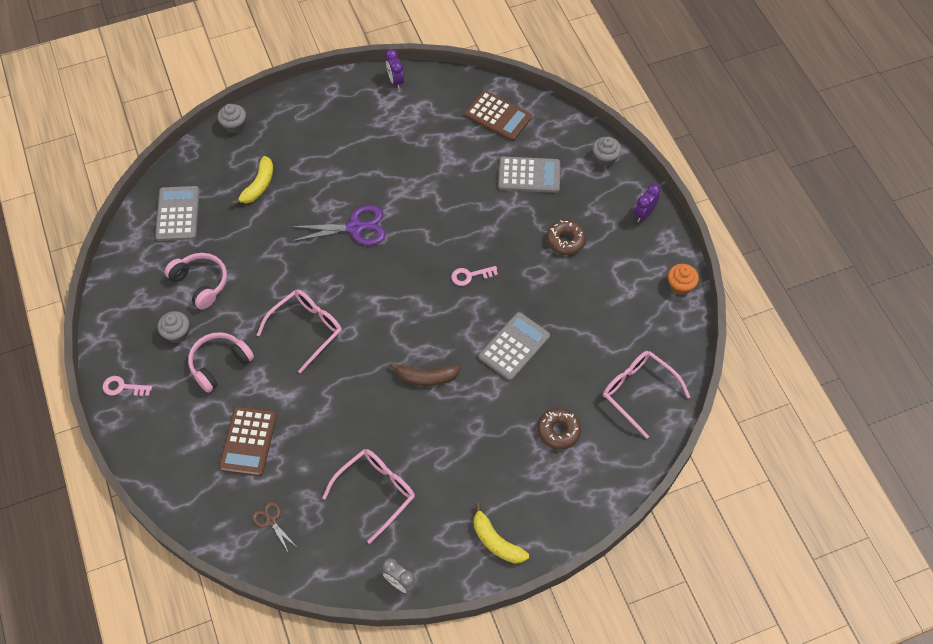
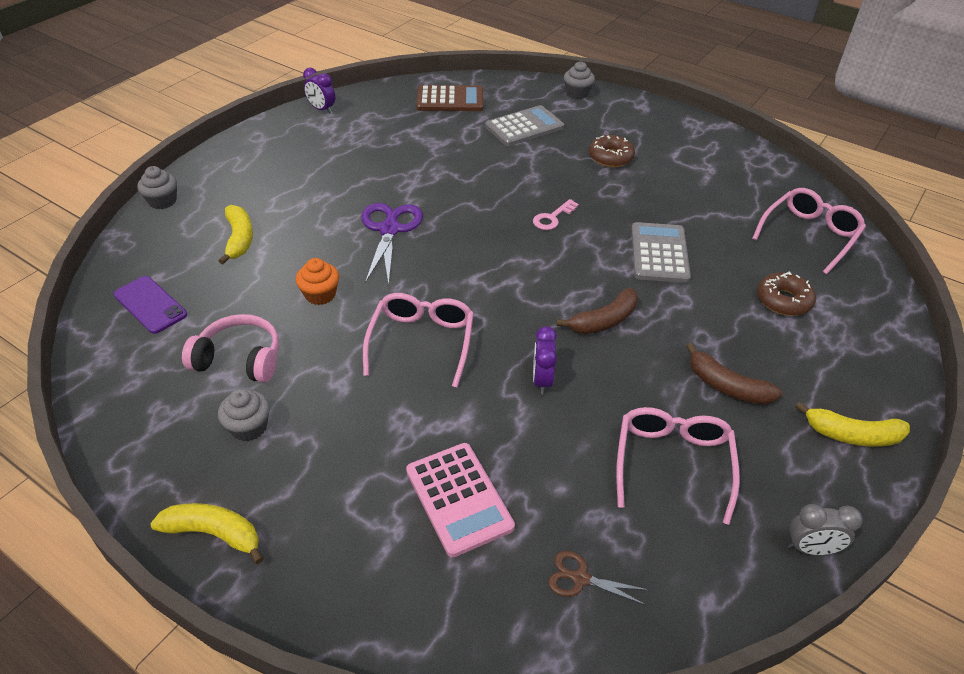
camera: 35 degrees left, 15 degrees down
(123, 387) = (214, 533): pink key -> yellow banana
(178, 214) = (150, 305): grey calculator -> purple phone
(219, 364) = (340, 432): pink headphones -> none
(248, 441) = (458, 498): brown calculator -> pink calculator
(355, 228) = (389, 230): purple scissors -> purple scissors turned 45 degrees counterclockwise
(456, 466) = (727, 386): none -> brown banana
(638, 392) = (809, 235): pink glasses -> pink glasses turned 120 degrees clockwise
(644, 214) = (654, 115): purple clock -> purple clock (542, 380)
(680, 285) = (743, 148): orange cupcake -> orange cupcake (320, 295)

